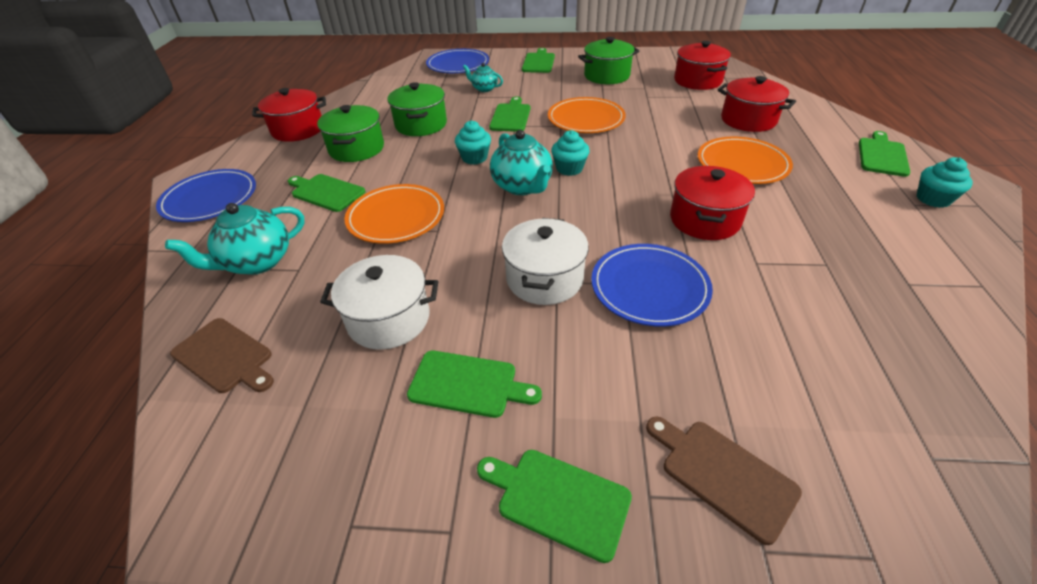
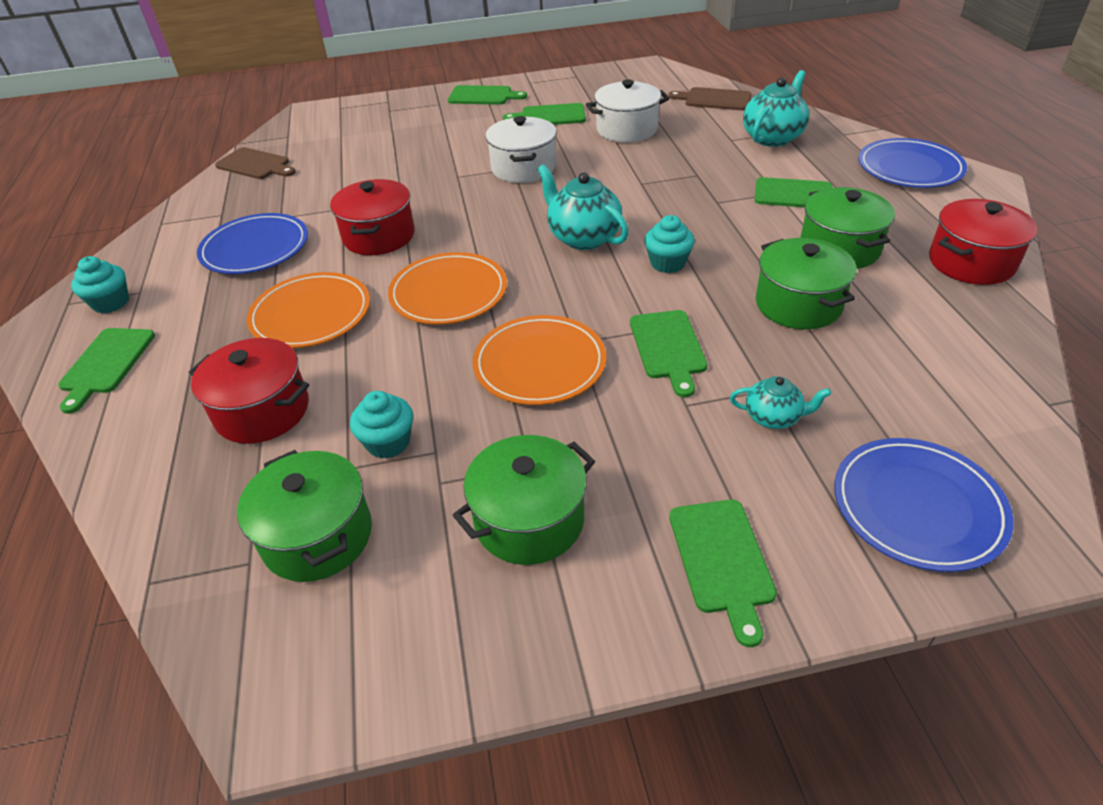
camera: 165 degrees right, 0 degrees up
(396, 217) = (693, 186): orange plate -> orange plate (448, 293)
(569, 168) = (536, 269): turquoise cupcake -> turquoise cupcake (388, 442)
(649, 287) = (437, 177): blue plate -> blue plate (255, 248)
(697, 81) = (317, 536): red pot -> green pot
(723, 474) = (401, 114): brown cutting board -> brown cutting board (255, 165)

